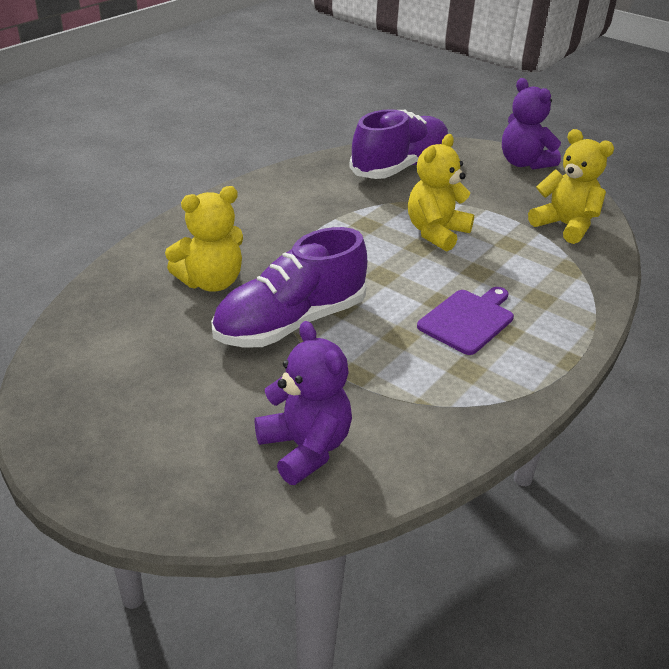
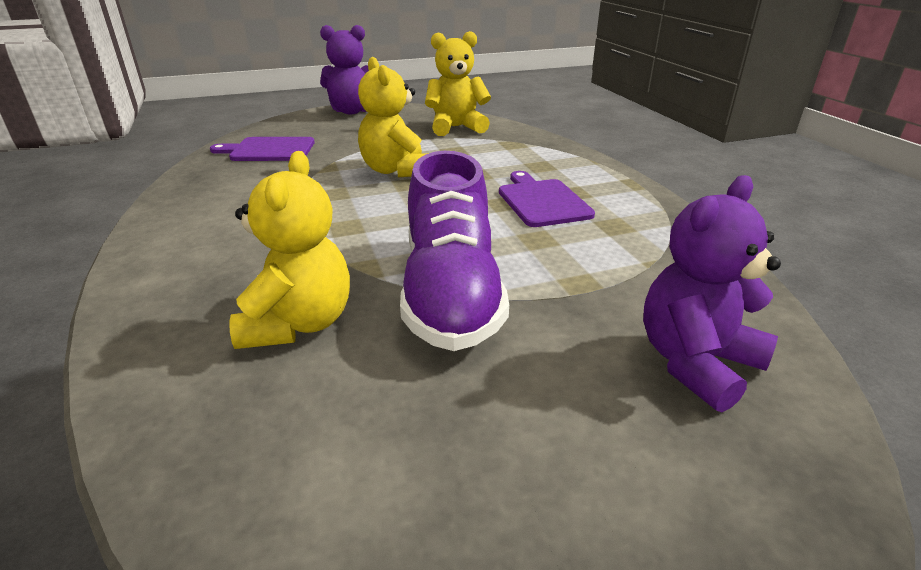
camera: 55 degrees left, 5 degrees down
(305, 448) = (695, 363): purple teddy bear -> purple teddy bear turned 45 degrees counterclockwise
(400, 167) = (269, 150): purple shoe -> purple cutting board

